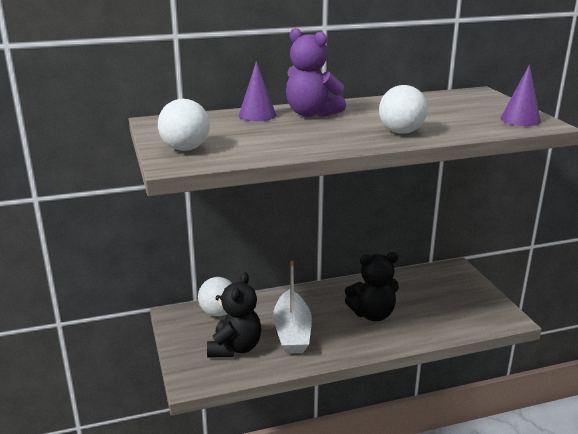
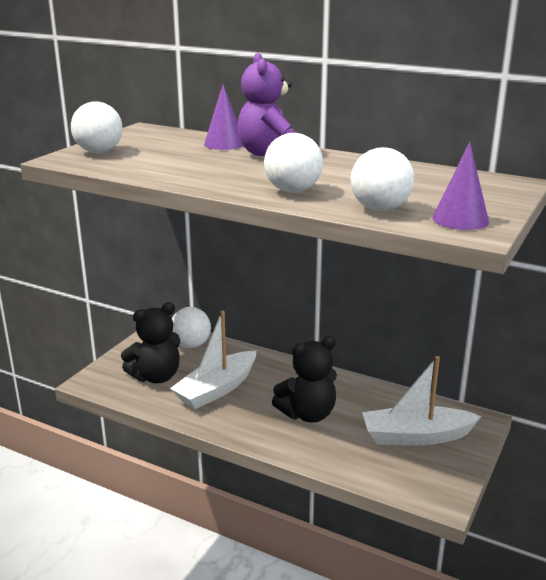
camera: 45 degrees right, 0 degrees up
(372, 314) = (308, 414): black teddy bear -> black teddy bear turned 60 degrees counterclockwise
(444, 293) = (416, 436): none -> white boat
(473, 127) = (380, 209): none -> white ball

